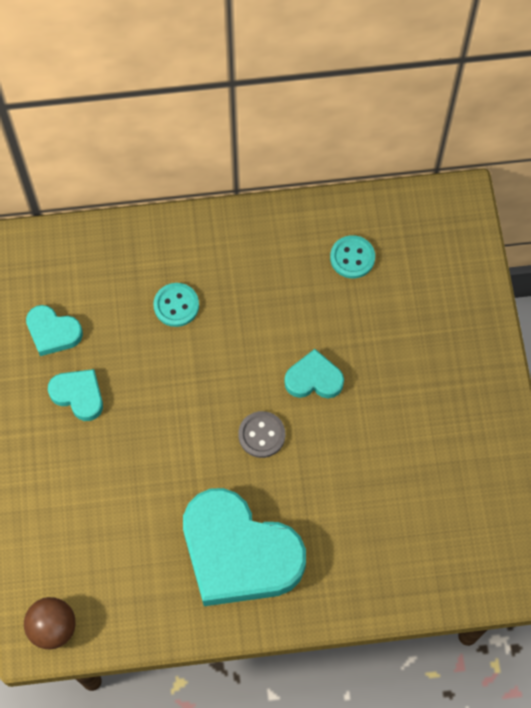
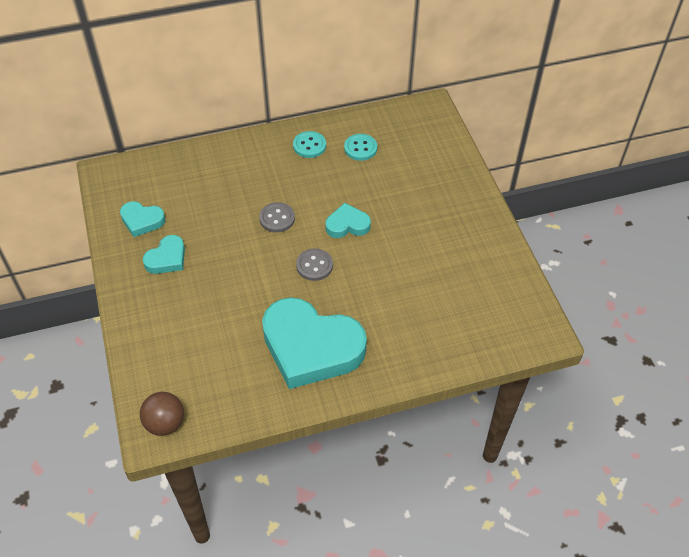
camera: 10 degrees left, 15 degrees down
(78, 395) = (167, 258): turquoise heart -> turquoise heart turned 105 degrees clockwise
(176, 305) = (235, 192): turquoise button -> turquoise button (309, 145)
(225, 355) = (277, 218): none -> grey button

